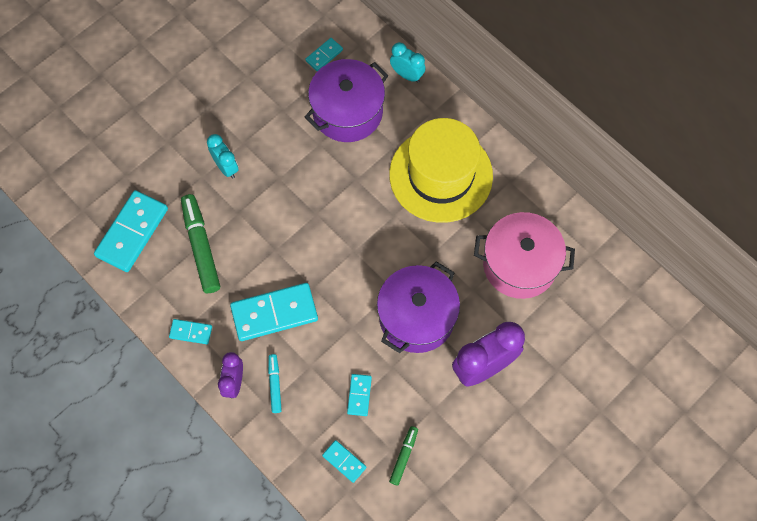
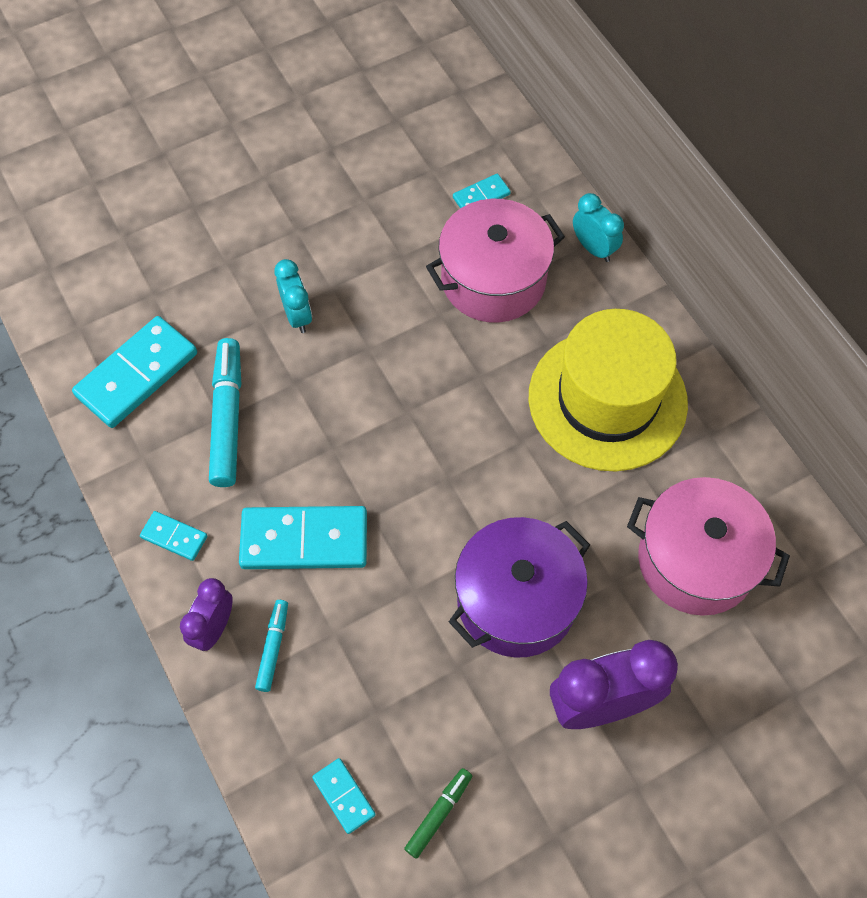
camera: 15 degrees right, 5 degrees down
(201, 246) = (227, 418): green marker -> turquoise marker
(347, 112) = (493, 279): purple pot -> pink pot
(359, 395) = (396, 698): turquoise domino -> none

